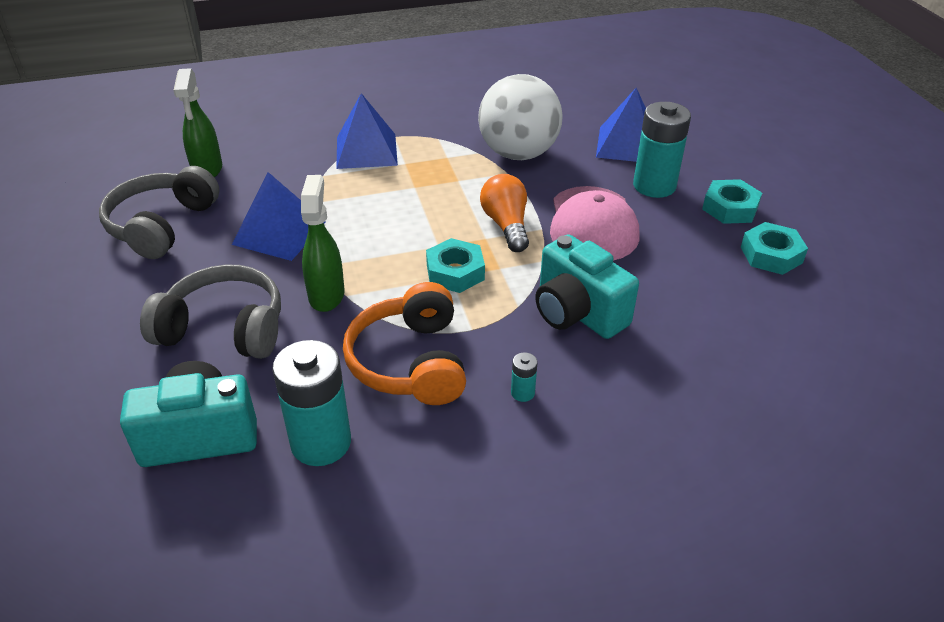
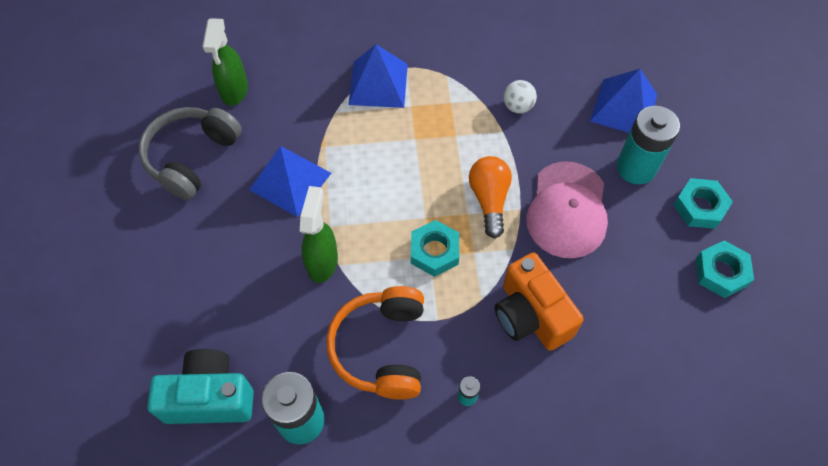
camera: 10 degrees right, 20 degrees up
(224, 328) = (236, 287): grey headphones -> none
(518, 154) = (517, 106): white ball -> white ball, size x0.42
(577, 313) = (530, 315): turquoise camera -> orange camera

